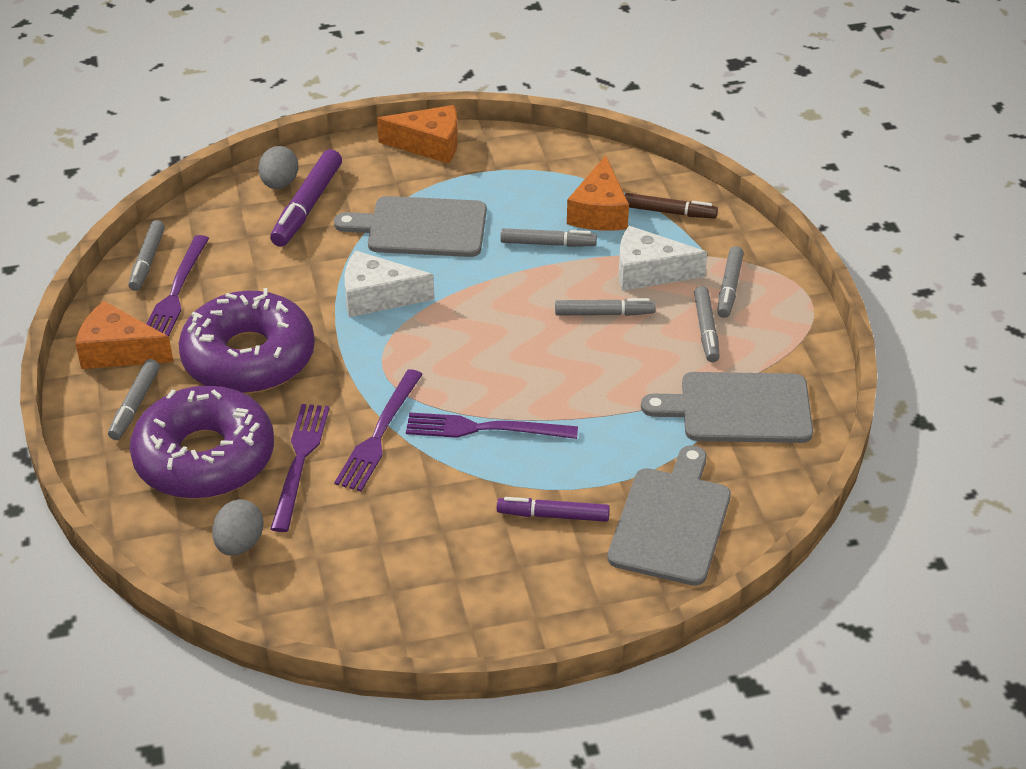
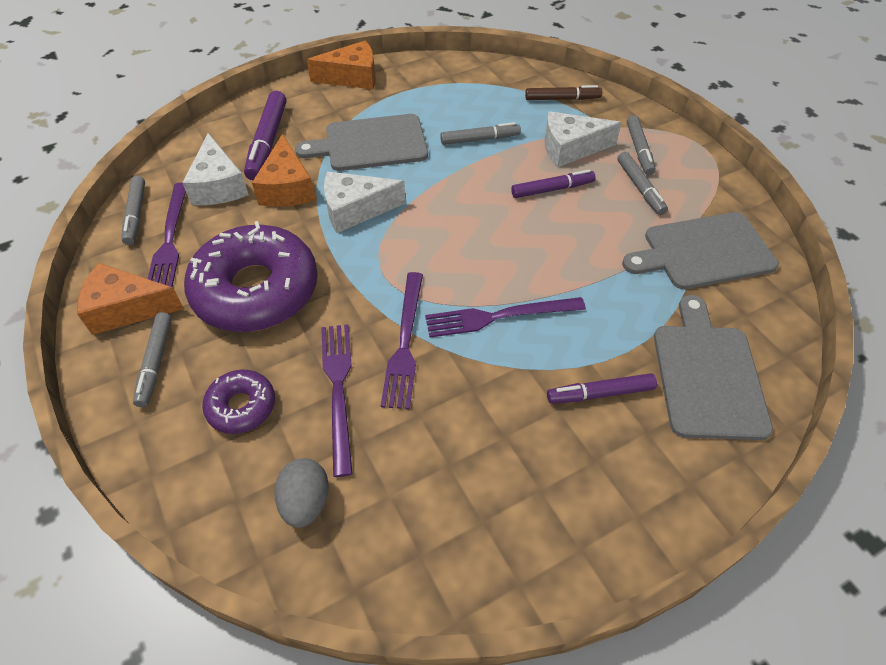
camera: 15 degrees left, 10 degrees up
(205, 458) = (241, 406): purple donut -> purple donut, size x0.48
(240, 245) = (218, 185): none -> white cheese
(279, 184) = (238, 127): grey egg -> none
(599, 212) = (508, 107): orange cheese -> orange cheese (287, 188)
(604, 313) = (552, 189): grey marker -> purple marker

